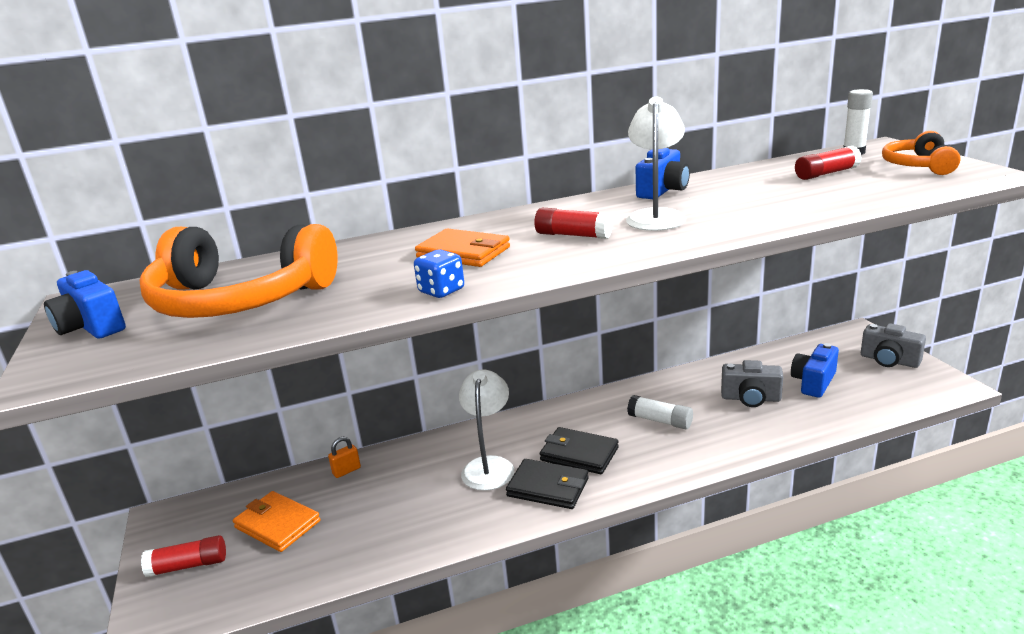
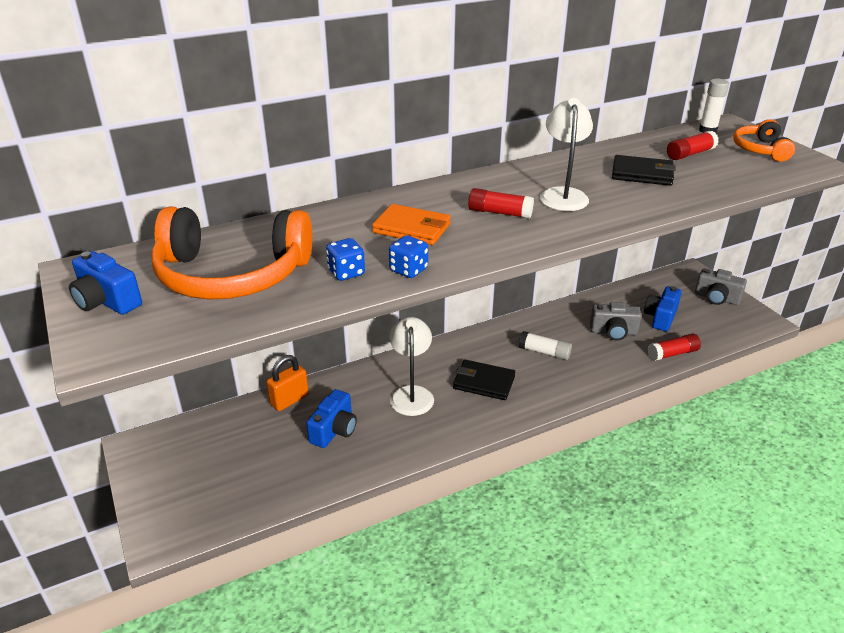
camera: 10 degrees left, 10 degrees up
(188, 566) = (175, 488): red glue stick -> red glue stick (672, 354)
(277, 524) = (242, 449): orange wallet -> none
(346, 471) = (289, 400): orange padlock -> orange padlock, size x1.63
(367, 295) = (346, 273): none -> blue dice
(548, 487) = (464, 412): black wallet -> black wallet (642, 174)
(663, 191) = (561, 165): blue camera -> blue camera (334, 430)

